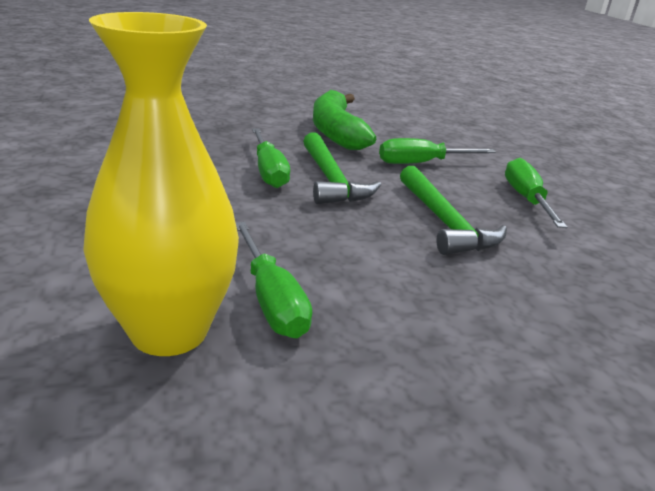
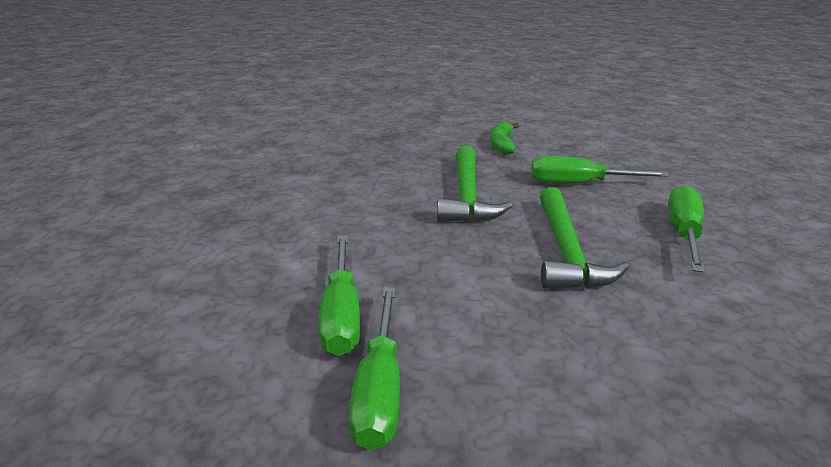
camera: 20 degrees right, 0 degrees up
(169, 331) = (236, 332): yellow vase -> none
(269, 171) = (408, 184): green screwdriver -> green screwdriver (379, 390)
(336, 132) = (502, 144): green banana -> green banana, size x0.50

